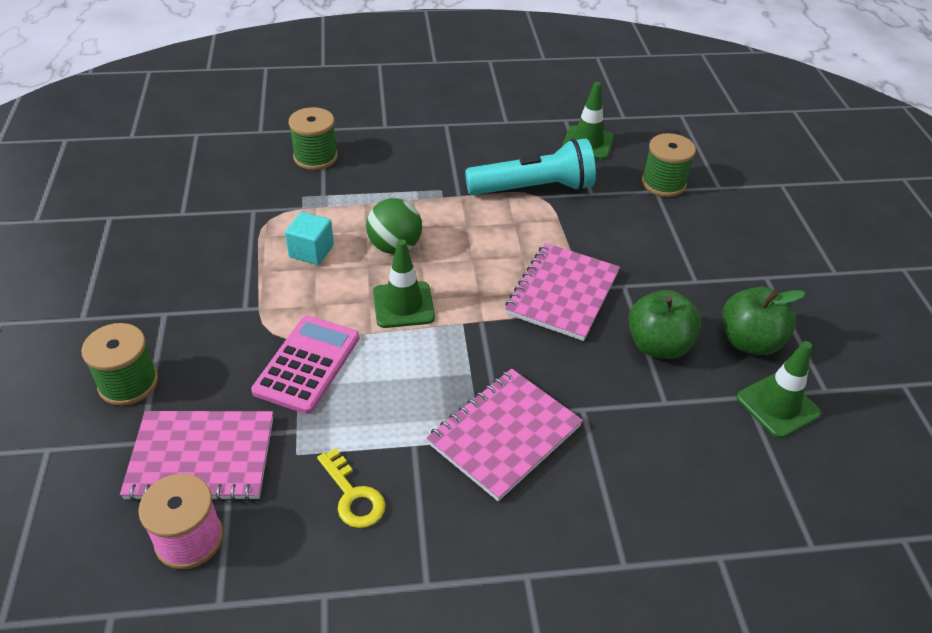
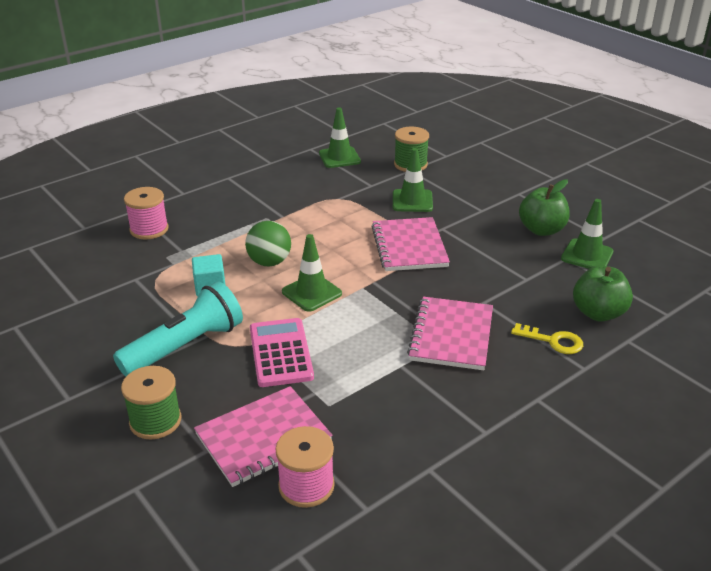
camera: 30 degrees left, 10 degrees down
(315, 157) = (149, 229): green spool -> pink spool
(353, 495) = (391, 410): yellow key -> yellow key (553, 341)
(533, 188) = (330, 195): turquoise flashlight -> turquoise flashlight (185, 346)
(621, 234) = (412, 201): none -> green traffic cone
(658, 345) = (493, 252): green apple -> green apple (598, 313)

